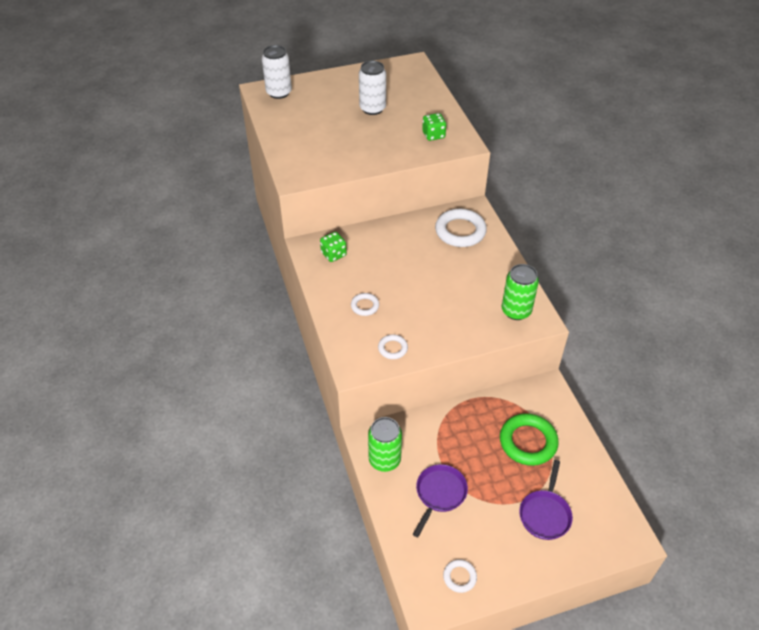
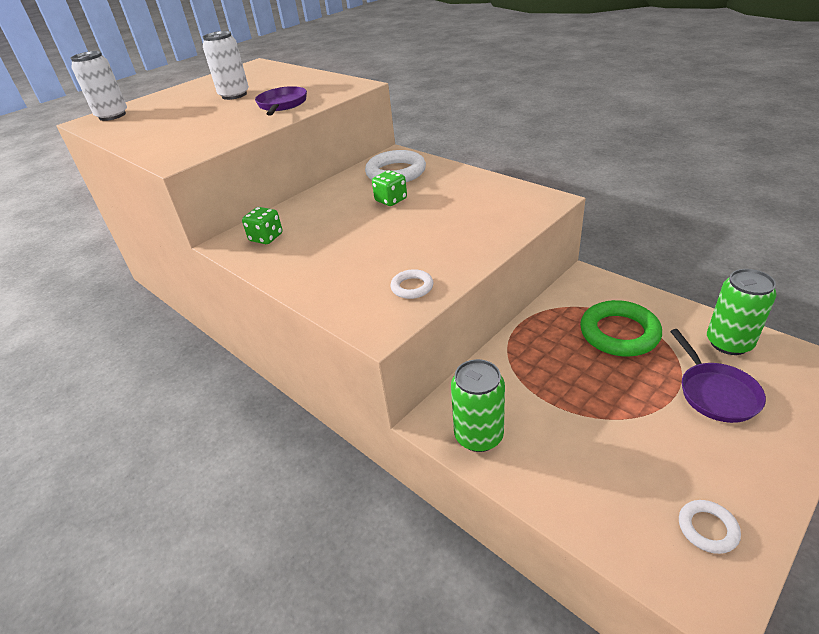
camera: 25 degrees left, 10 degrees down
(365, 306) = (342, 264): white ring -> none
(433, 135) = (317, 90): green dice -> green dice (391, 200)
(439, 494) = (581, 438): purple pan -> purple pan (282, 105)
(516, 311) = (516, 203): green can -> green can (729, 343)

